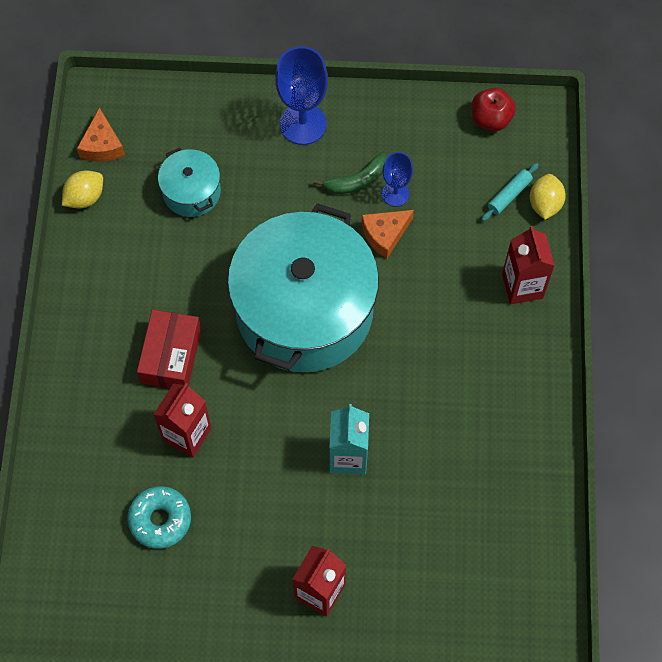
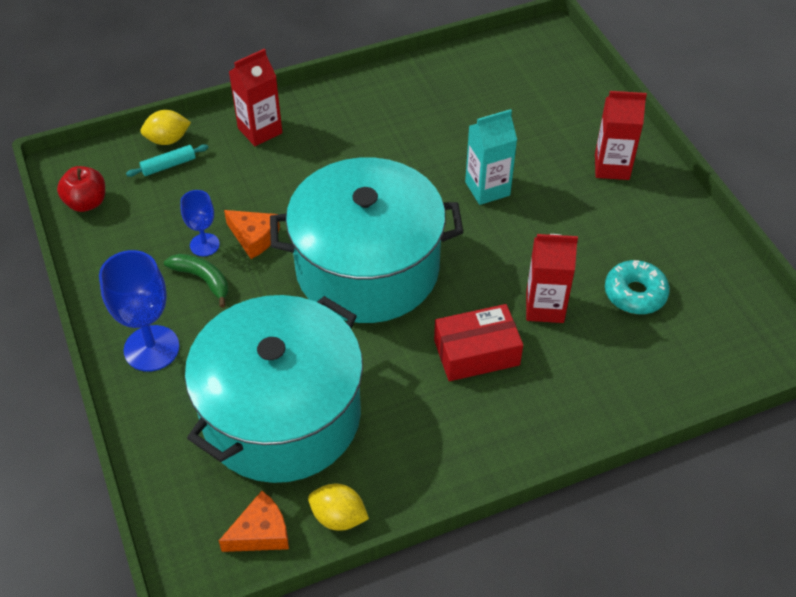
camera: 115 degrees left, 15 degrees down
(191, 192) = (281, 414): turquoise pot -> turquoise pot, size x2.27
(509, 195) = (168, 165): turquoise rolling pin -> turquoise rolling pin turned 45 degrees counterclockwise

